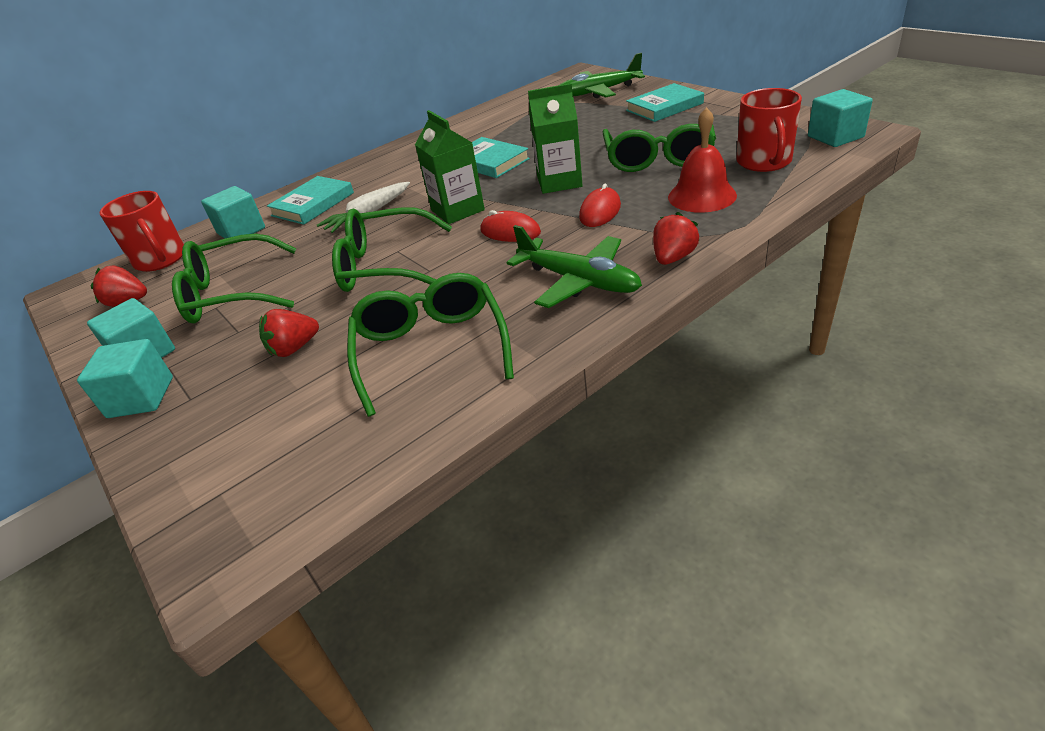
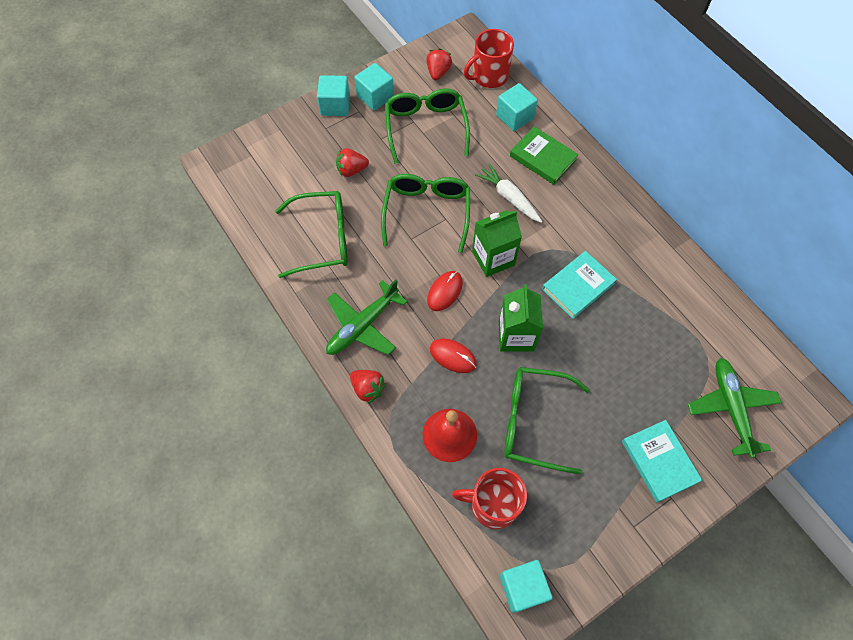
camera: 90 degrees right, 25 degrees up
(294, 348) = (351, 170): red strawberry -> red strawberry turned 75 degrees counterclockwise
(313, 204) = (543, 158): turquoise book -> green book

